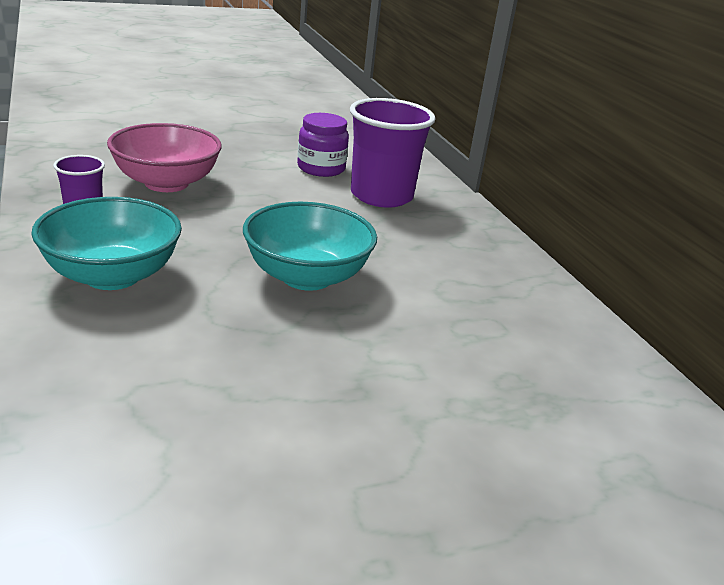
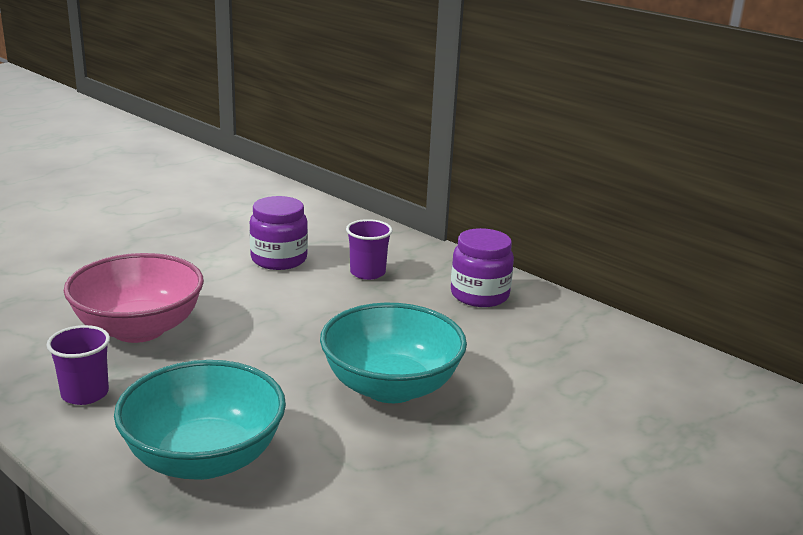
camera: 25 degrees left, 5 degrees down
(381, 196) = (367, 273): purple cup -> purple cup, size x0.50
(460, 237) = (479, 295): none -> purple jar

